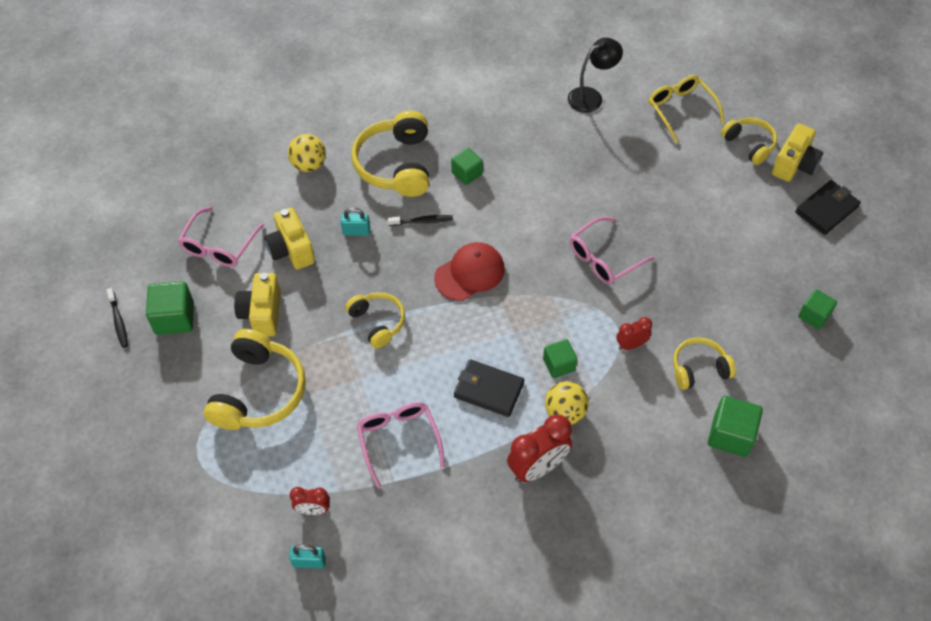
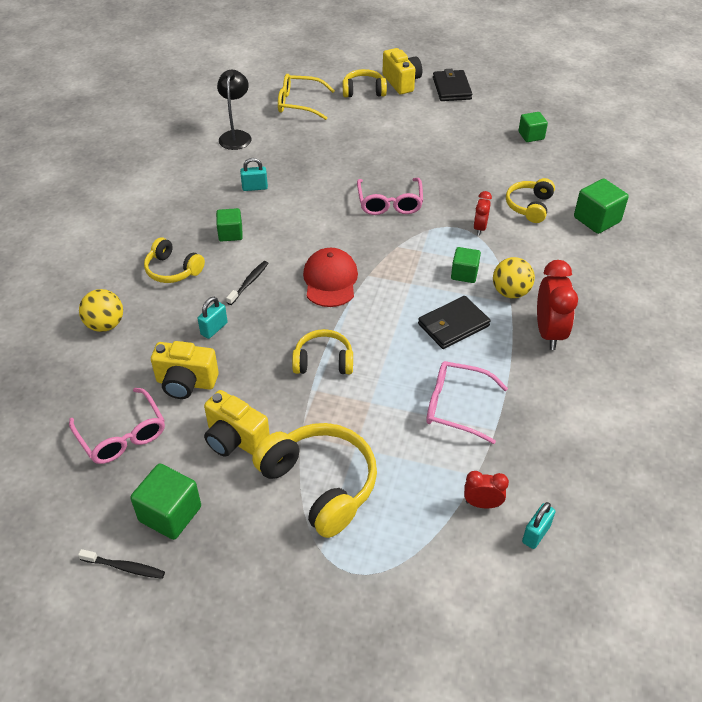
camera: 55 degrees left, 10 degrees down
(313, 509) = (482, 504): red clock -> red clock turned 120 degrees counterclockwise
(395, 165) = (172, 270): yellow headphones -> yellow headphones, size x0.59
(536, 153) = (255, 187): none -> turquoise padlock

